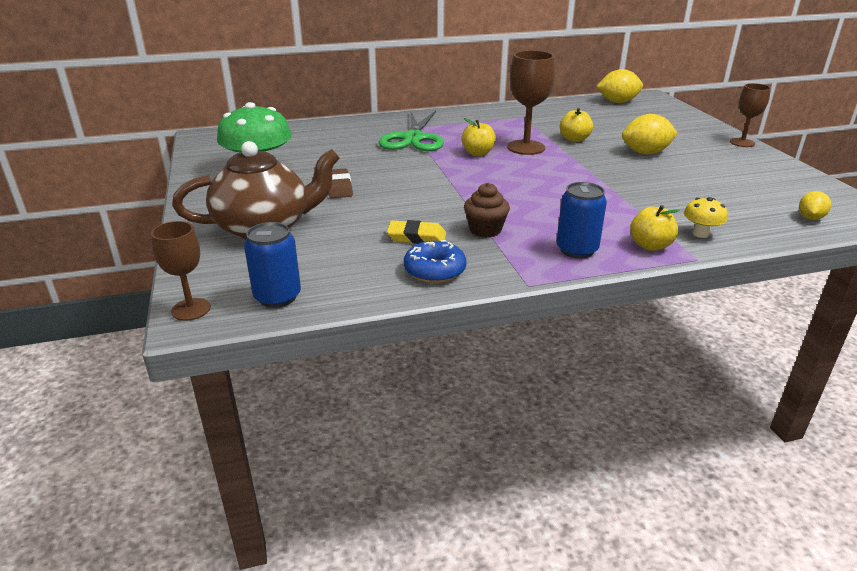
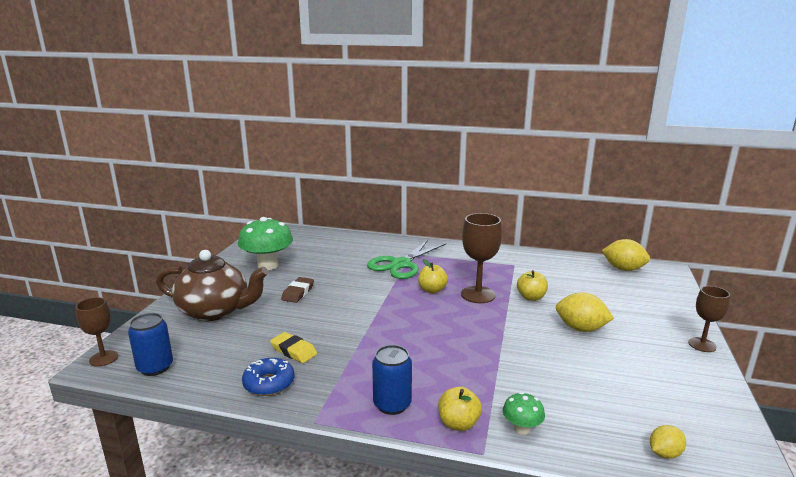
camera: 30 degrees right, 10 degrees down
(485, 230) = (347, 361): brown cupcake -> none
(700, 234) = (521, 429): yellow mushroom -> green mushroom

